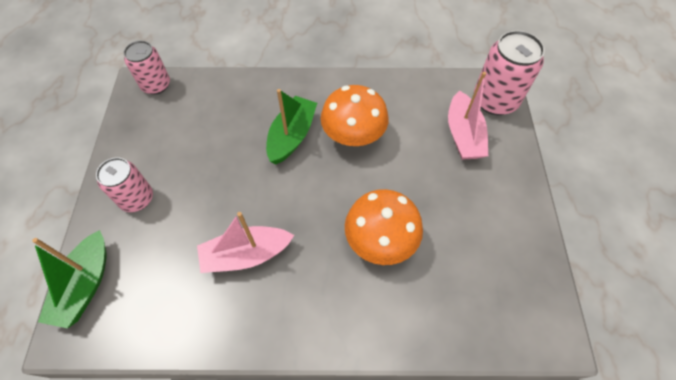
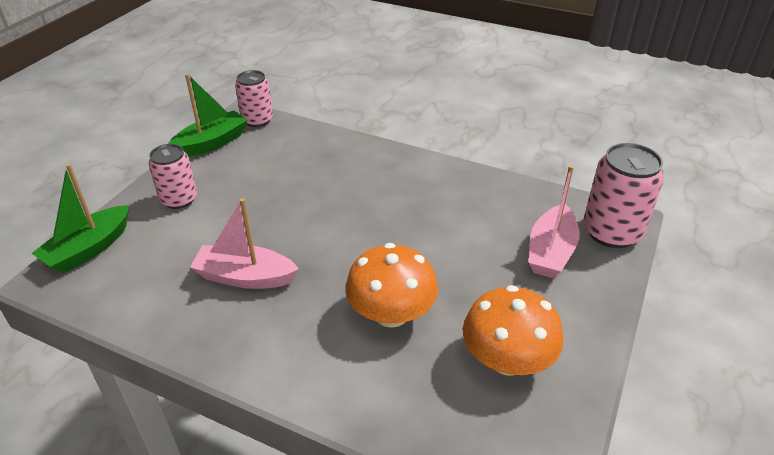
camera: 25 degrees right, 20 degrees down
(292, 136) = (358, 196): green boat -> green boat (211, 143)
(353, 135) = (423, 214): orange mushroom -> orange mushroom (507, 360)

